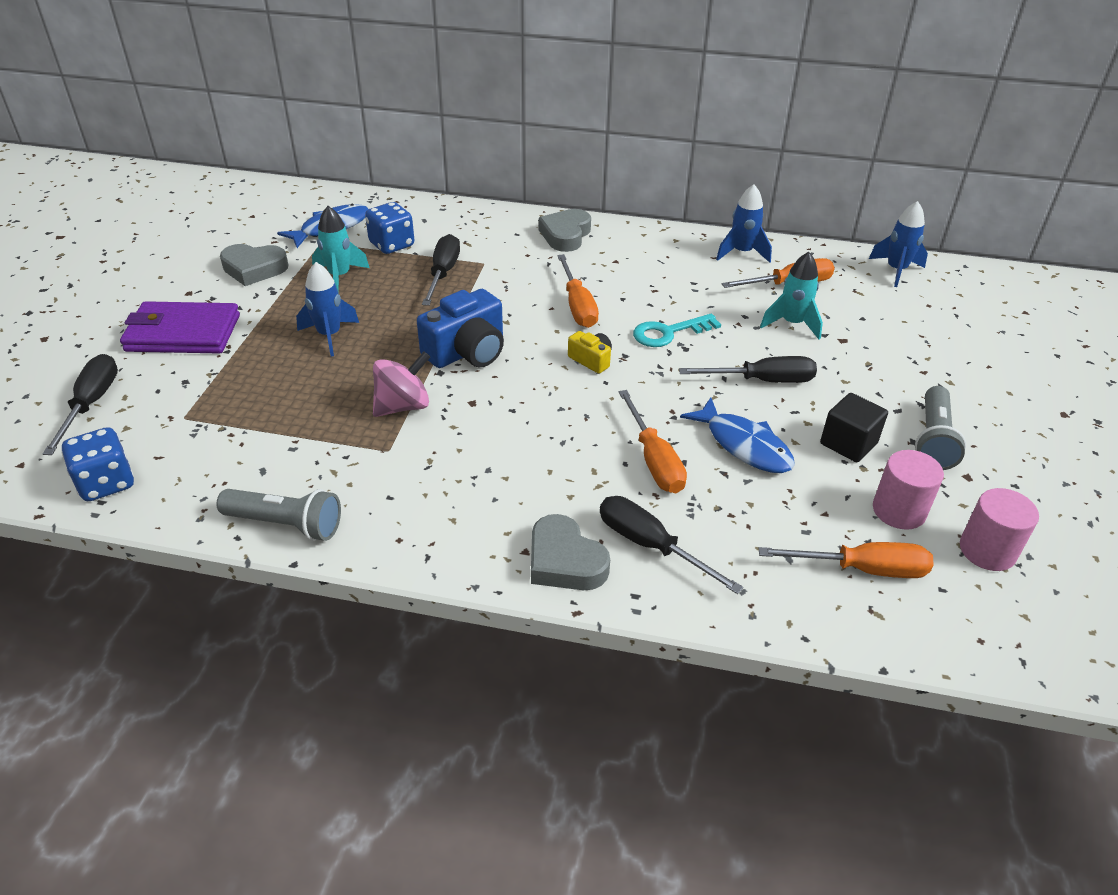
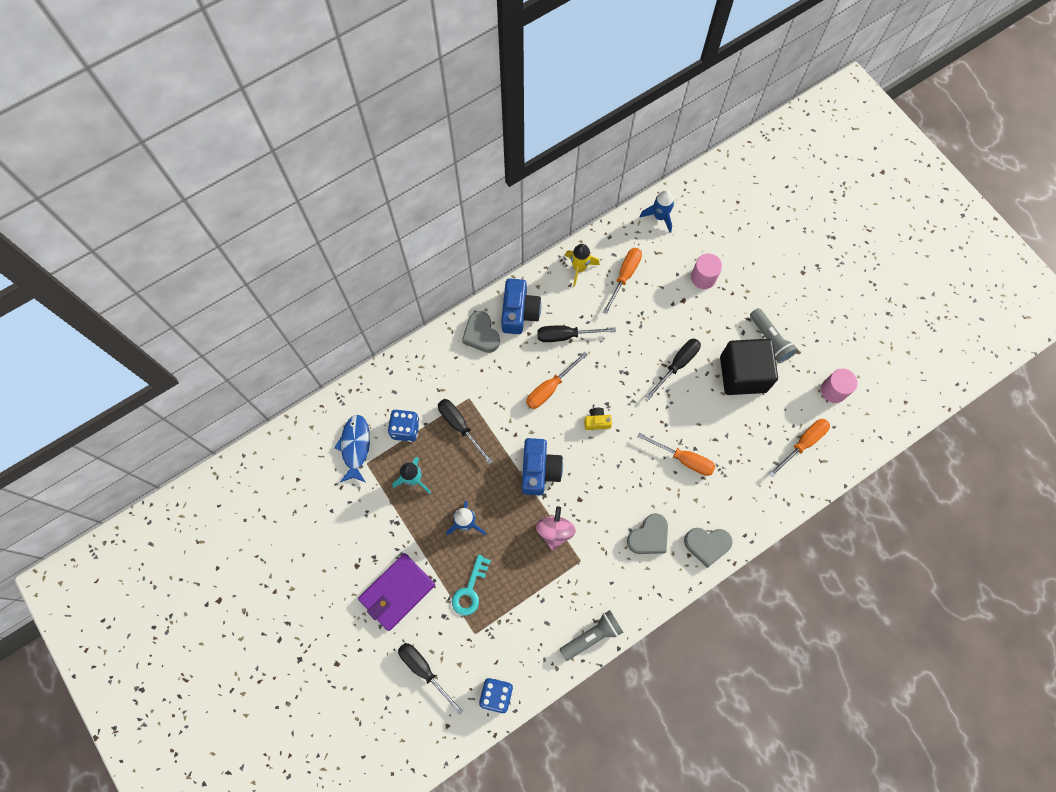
camera: 45 degrees left, 30 degrees up
(254, 269) = (363, 517): grey heart -> grey heart (649, 537)
(577, 306) = (550, 388): orange screwdriver -> orange screwdriver turned 105 degrees clockwise
(628, 244) = (519, 312): none -> blue camera
(650, 545) = (727, 506): black screwdriver -> black screwdriver (566, 335)
(669, 333) = (609, 368): turquoise key -> turquoise key (470, 590)
(742, 253) = (579, 268): blue rocket -> yellow rocket
(743, 445) = (707, 415): blue fish -> none
(792, 324) = (653, 308): turquoise rocket -> none
(848, 443) = (743, 374): black cube -> black cube, size x1.83
(899, 510) = (790, 398): pink cylinder -> pink cylinder (703, 277)

